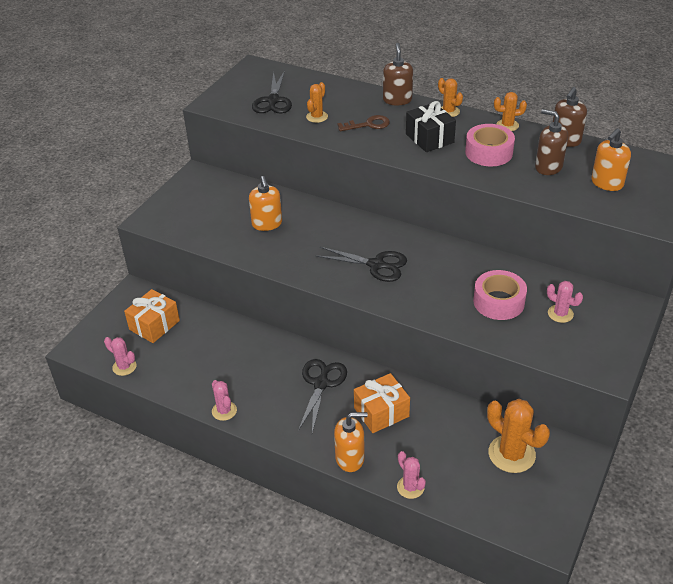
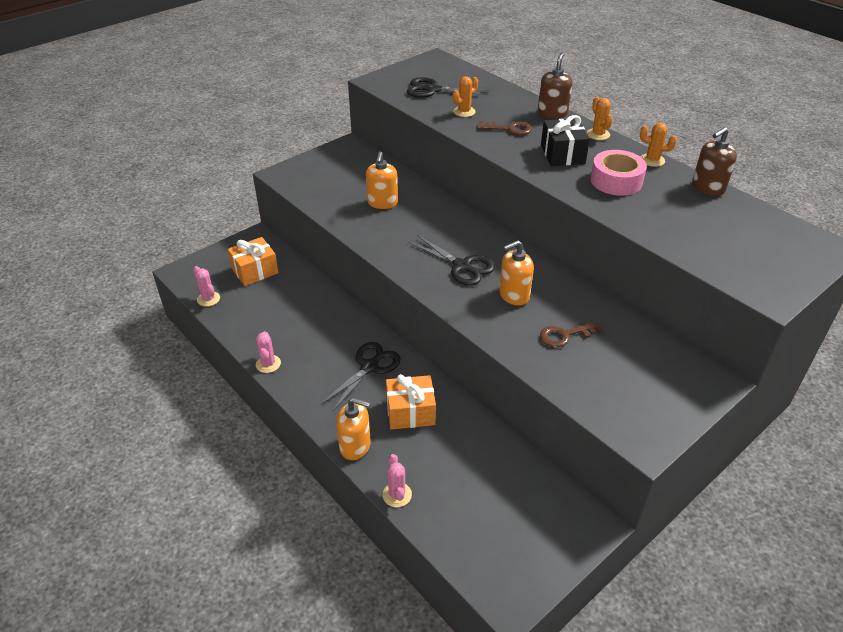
camera: 20 degrees right, 0 degrees up
(273, 101) = (433, 90): black scissors -> black scissors turned 75 degrees clockwise
(498, 302) = (565, 335): pink tape -> brown key
(511, 454) = (518, 497): orange cactus -> none
(548, 167) = (672, 209): brown soap dispenser -> none
(560, 314) = (625, 366): pink cactus -> none
(607, 183) = (730, 240): orange soap dispenser -> orange soap dispenser (514, 295)

